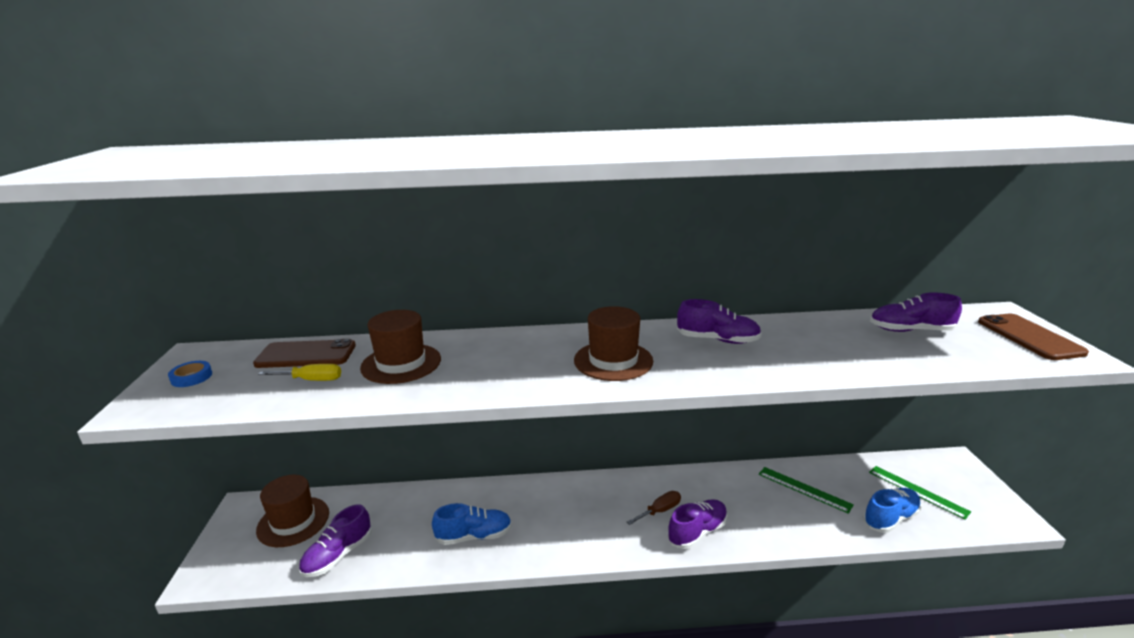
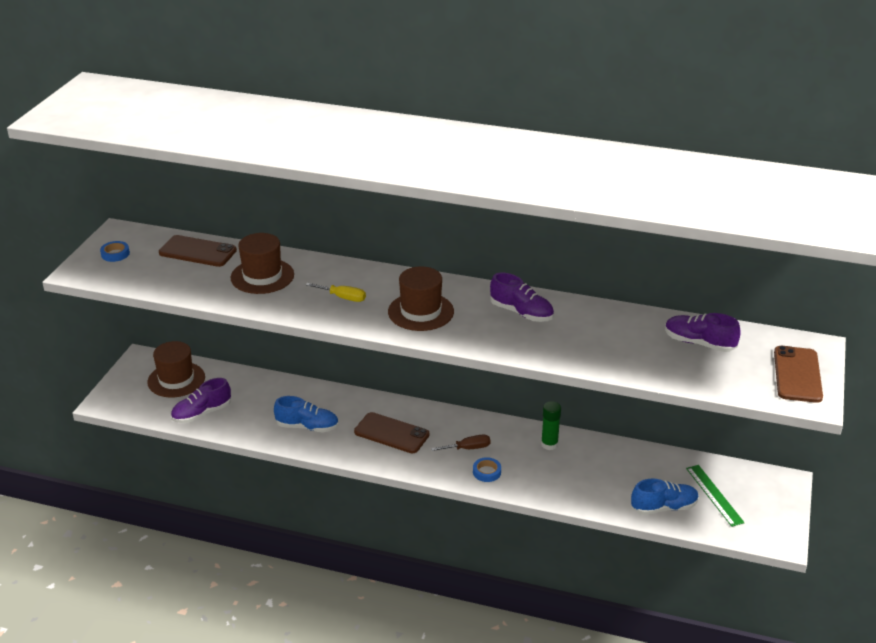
camera: 20 degrees right, 10 degrees up
(311, 380) = (194, 276): yellow screwdriver -> yellow screwdriver (343, 298)
(571, 517) = (391, 433): none -> brown phone
(697, 532) = (487, 472): purple shoe -> blue tape
(733, 484) = (549, 444): none -> green glue stick
(804, 489) = (610, 465): green ruler -> none

